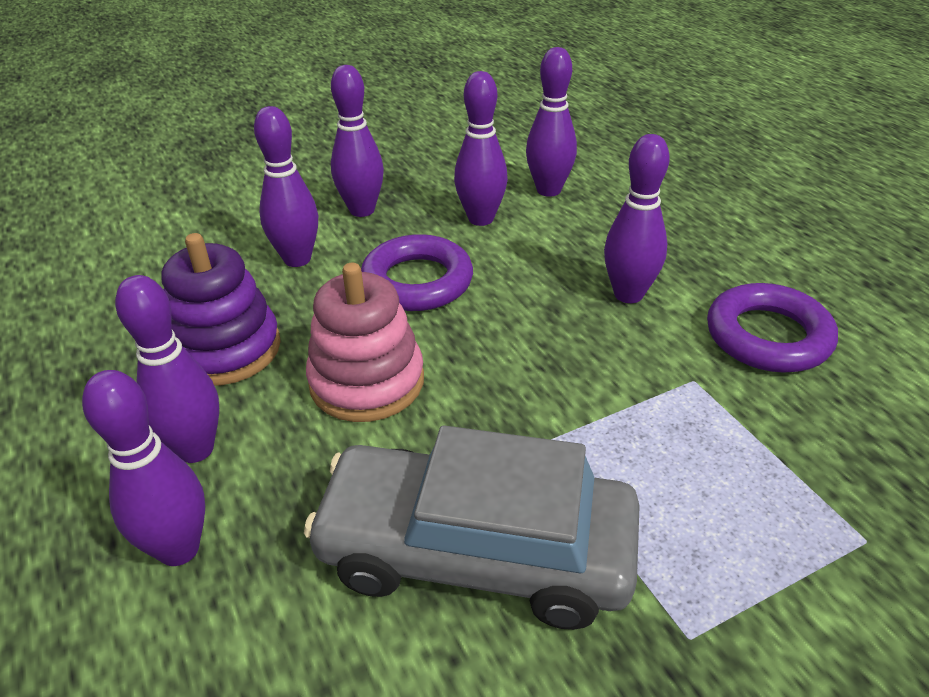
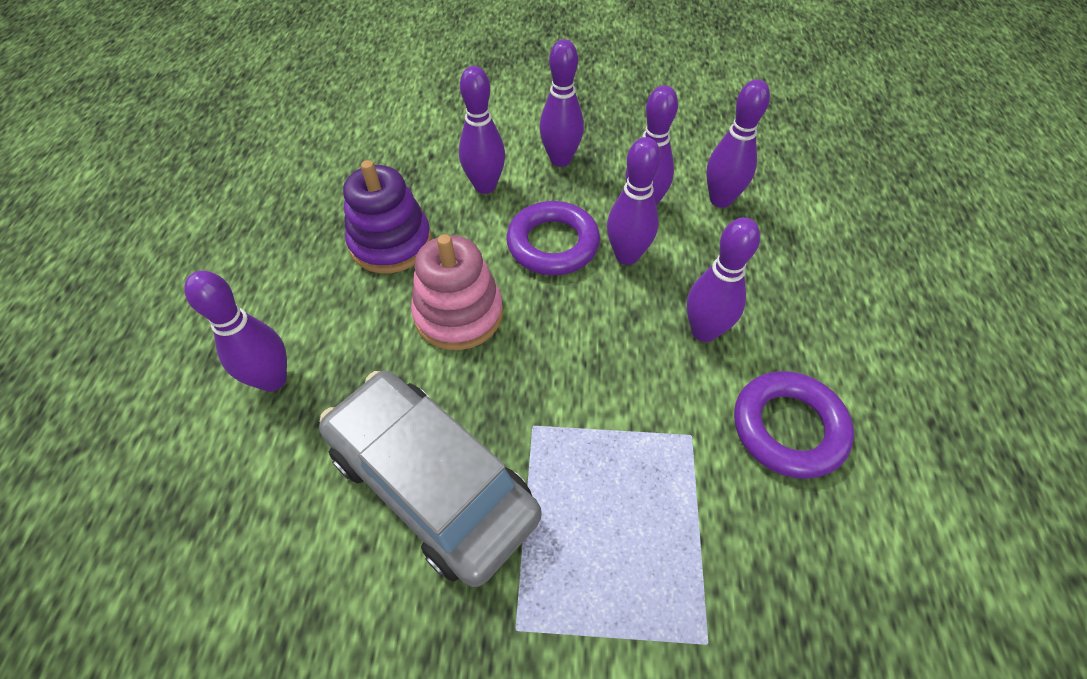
camera: 30 degrees right, 15 degrees up
(195, 449) = (325, 313): purple bowling pin -> purple bowling pin (627, 256)

